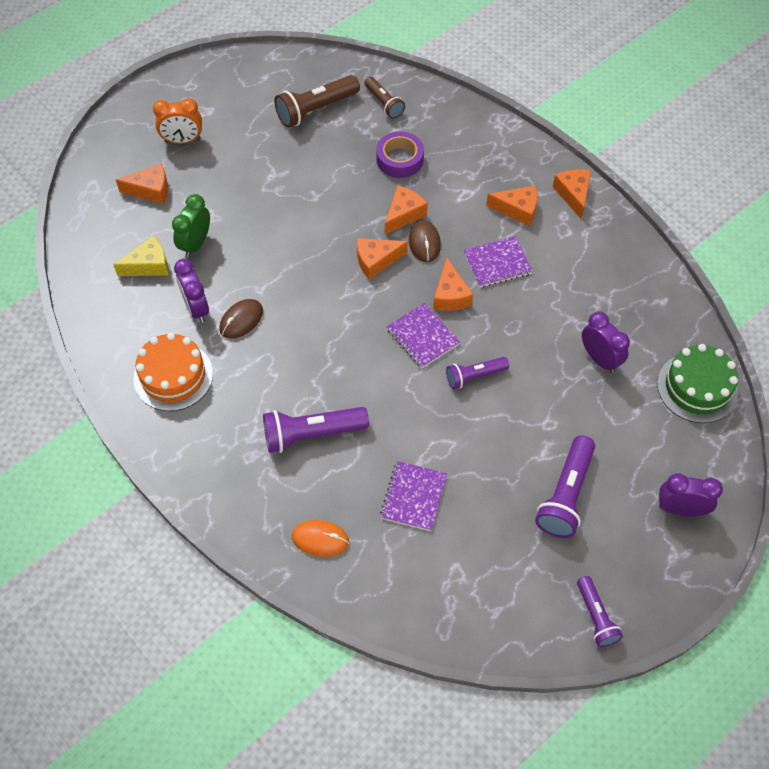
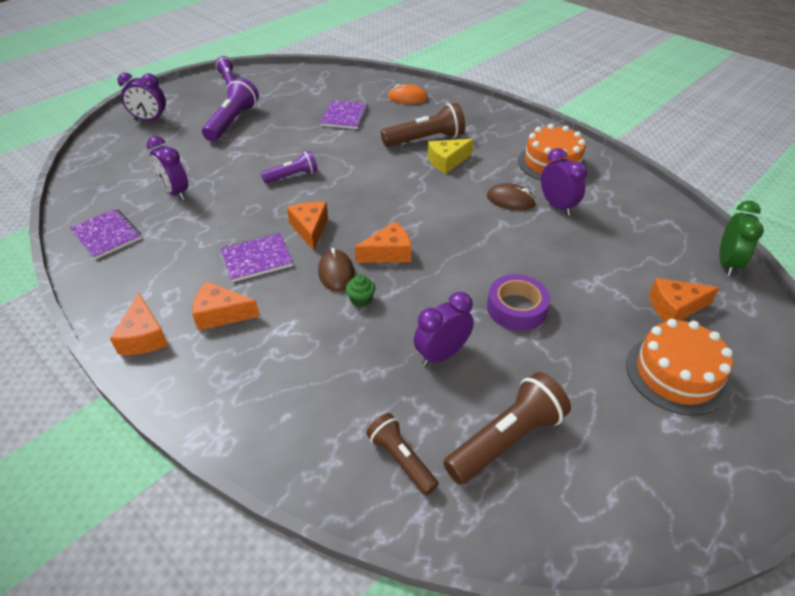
camera: 175 degrees right, 15 degrees down
(149, 265) = (625, 235): yellow cheese -> yellow cheese (447, 161)
(183, 140) = (676, 374): orange clock -> orange cake
(195, 244) = (588, 256): green clock -> green clock (727, 263)
(241, 320) = (510, 200): brown mouse -> brown mouse turned 75 degrees clockwise
(312, 434) = (425, 139): purple flashlight -> brown flashlight
(346, 165) = (441, 354): none -> purple clock
(399, 159) = (370, 368): purple tape -> purple tape (516, 308)
(404, 214) = (361, 300): orange cheese -> green cupcake
(422, 336) = (338, 198): purple notebook -> purple notebook (107, 235)
(697, 388) = (96, 179): green cake -> none

